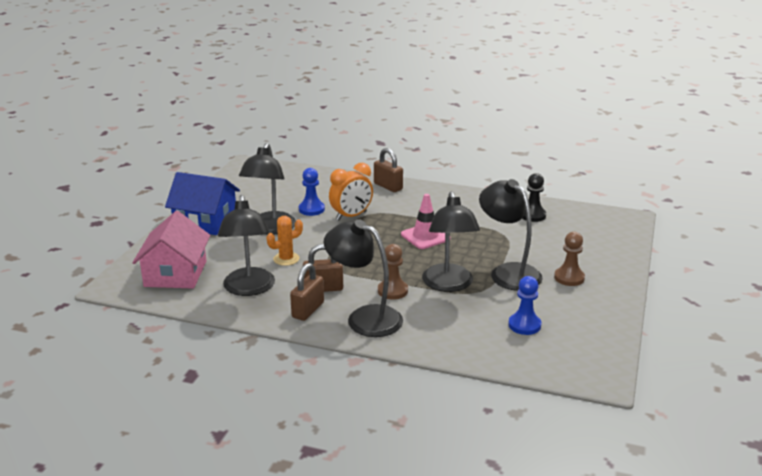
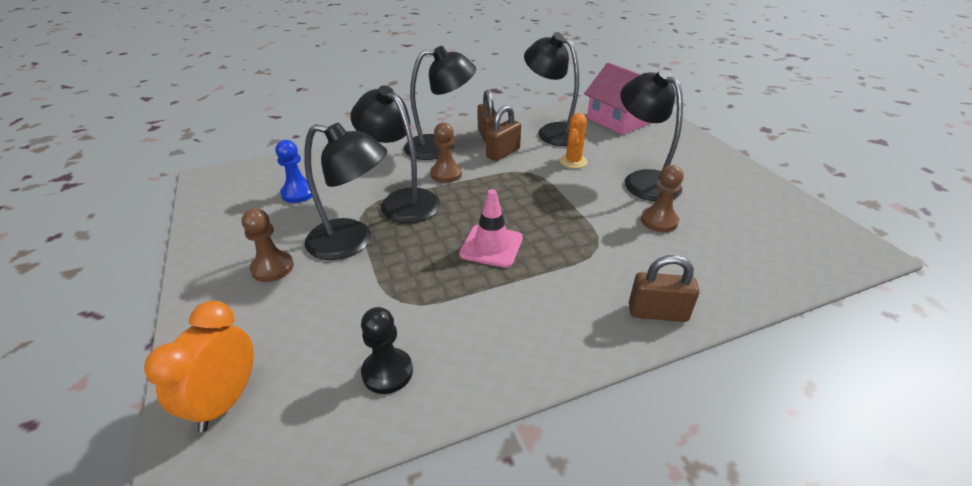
camera: 140 degrees right, 10 degrees up
(205, 221) = (703, 161): blue house -> none
(311, 209) = (659, 221): blue pawn -> brown pawn
(351, 216) = (607, 233): orange clock -> orange clock (226, 401)

